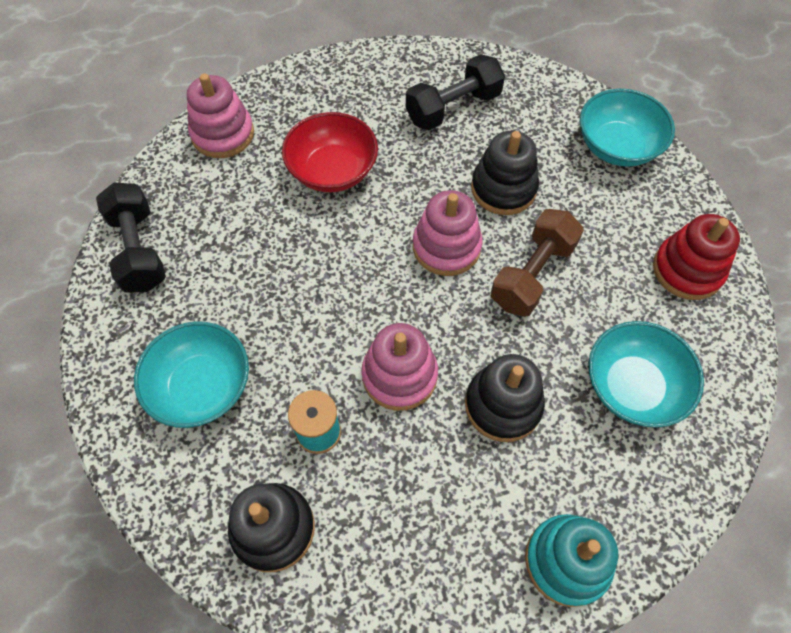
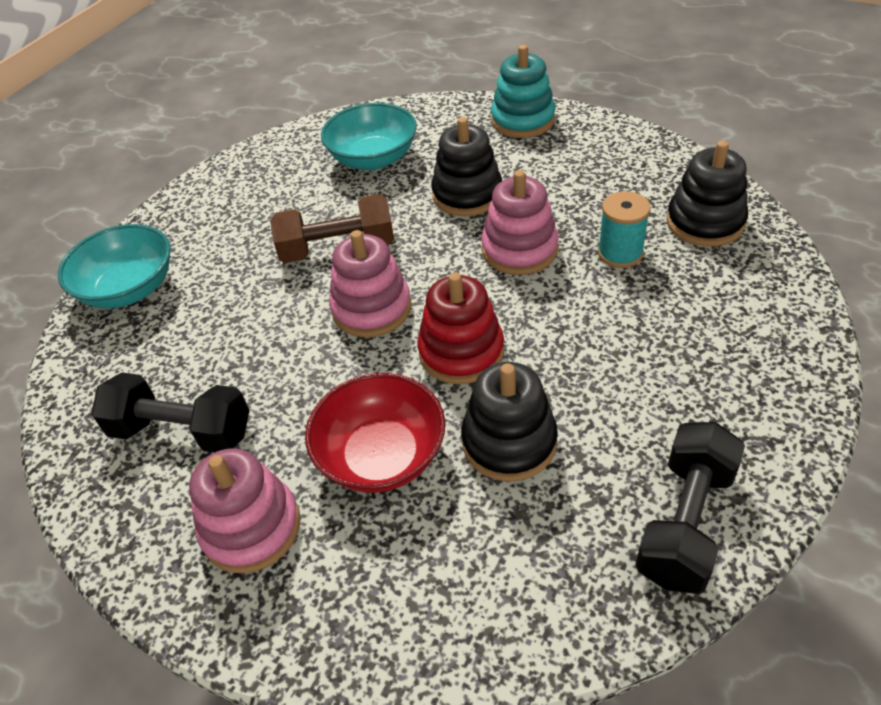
camera: 130 degrees left, 15 degrees down
(201, 387) = (700, 339): turquoise bowl -> none
(223, 134) = (454, 616): pink stacking toy -> pink stacking toy (251, 527)
(503, 188) = (262, 320): black stacking toy -> black stacking toy (509, 442)
(687, 270) = (239, 188): red stacking toy -> red stacking toy (461, 352)

